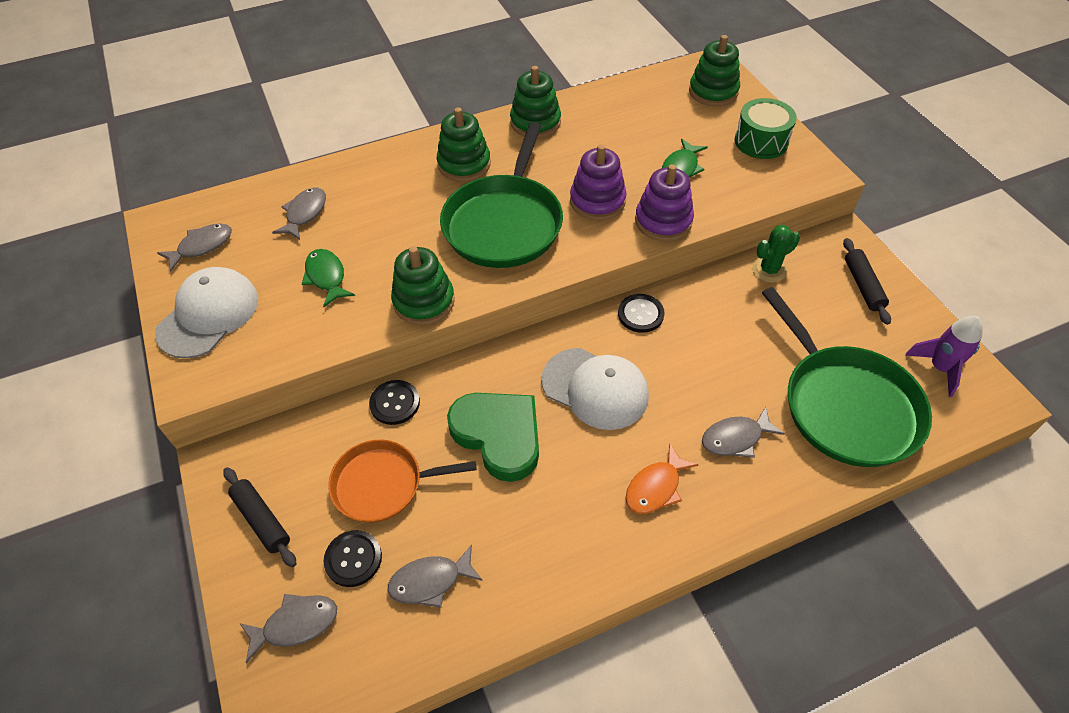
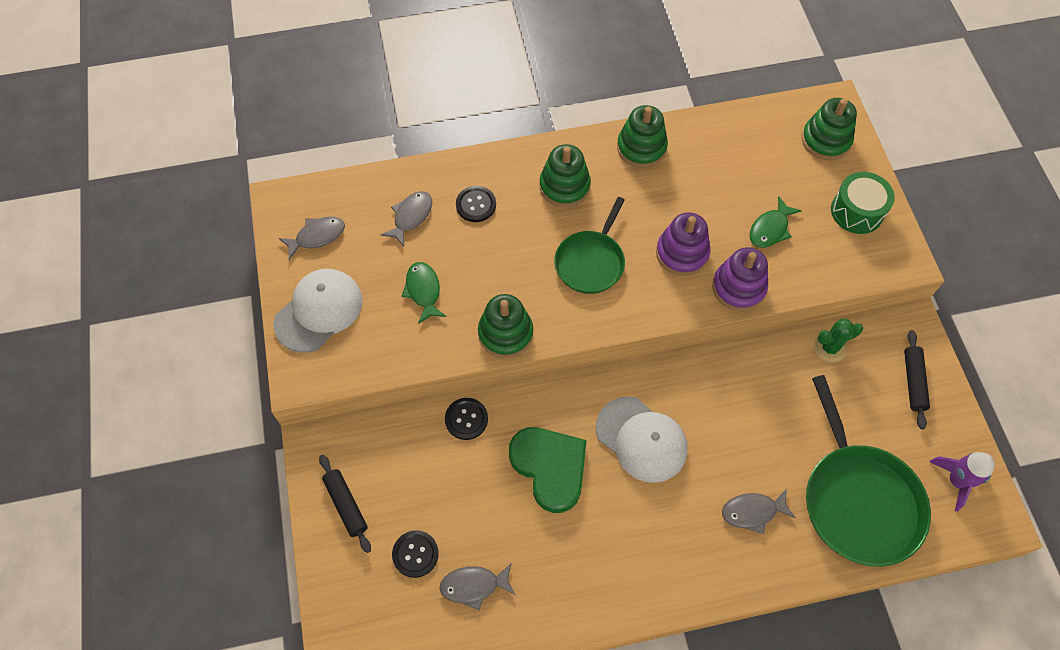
camera: 10 degrees right, 10 degrees up
(296, 624) = (365, 599): grey fish -> none
(382, 484) = (447, 493): orange pan -> none
(504, 223) = (591, 262): green pan -> green pan, size x0.62
(640, 314) = (698, 372): black button -> black button (476, 205)
(655, 487) = (673, 543): orange fish -> none

